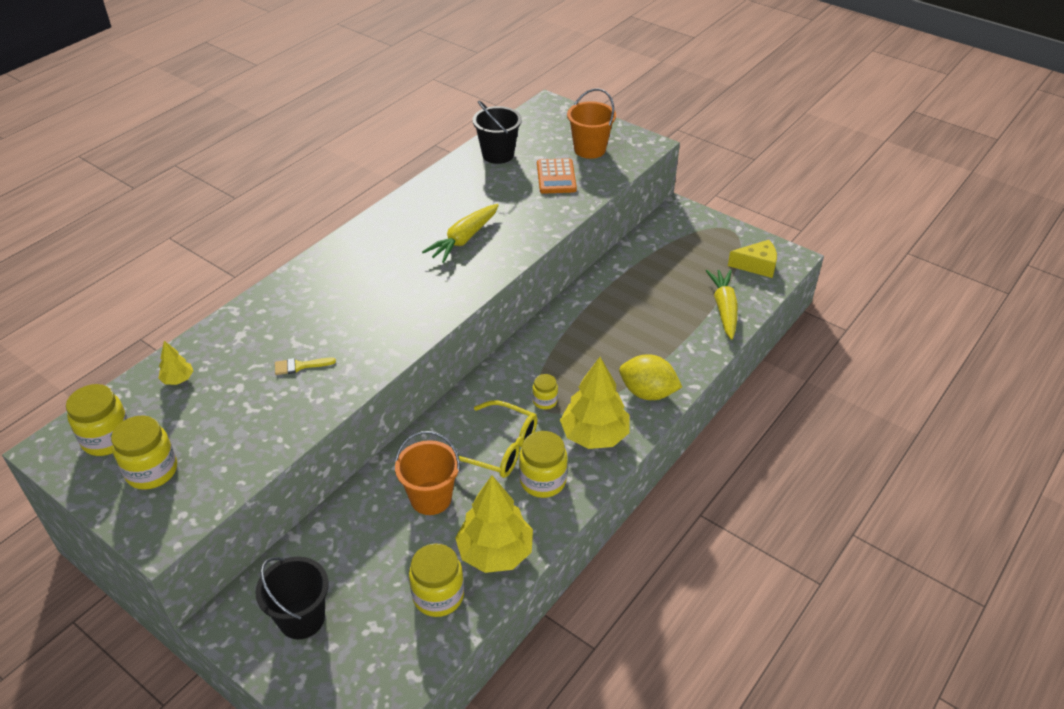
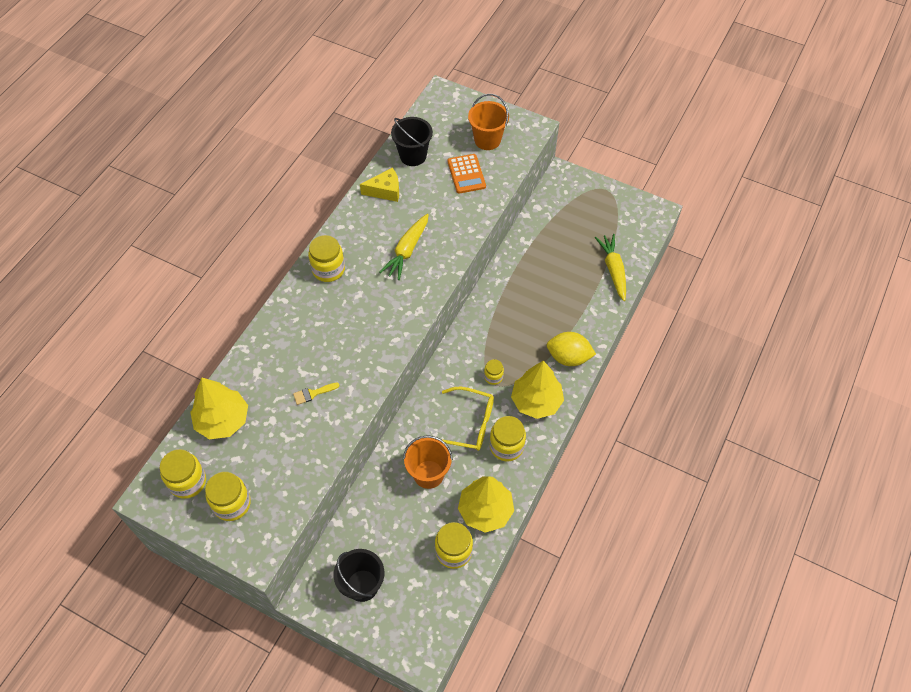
camera: 10 degrees left, 15 degrees up
(178, 379) = (222, 420): yellow tree -> yellow tree, size x2.16
(363, 246) = (328, 269): none -> yellow jar
(757, 265) = (632, 223): yellow cheese -> yellow cheese (385, 191)

